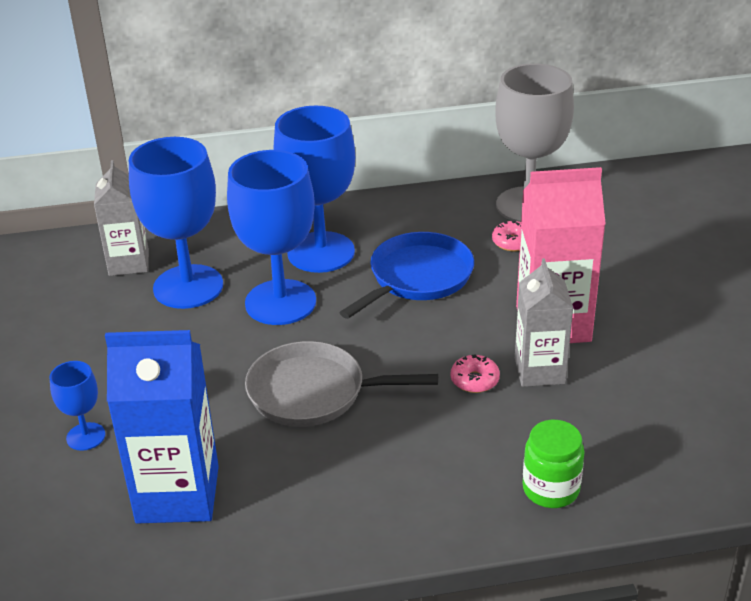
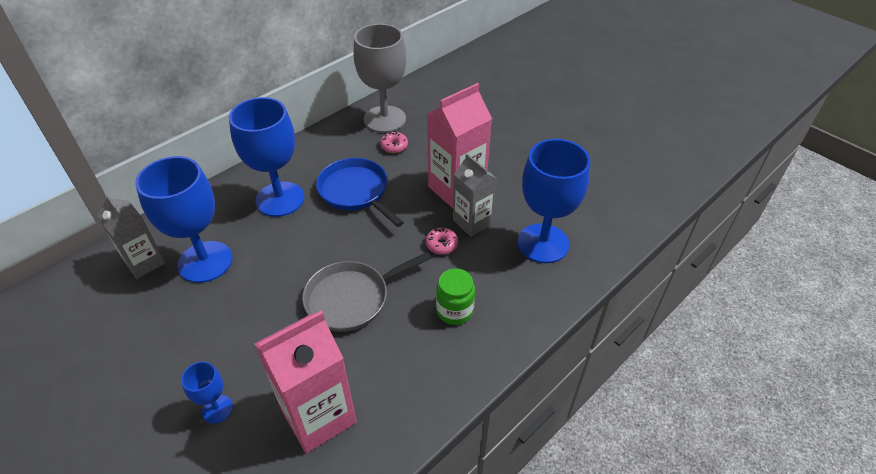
camera: 35 degrees left, 10 degrees up
(177, 494) = (318, 416): blue carton -> pink carton
(280, 302) = (280, 245): blue goblet -> blue goblet (543, 243)
(417, 277) = (355, 191): blue pan -> blue pan turned 45 degrees counterclockwise
(551, 489) = (535, 293): green jar -> green jar (454, 310)

